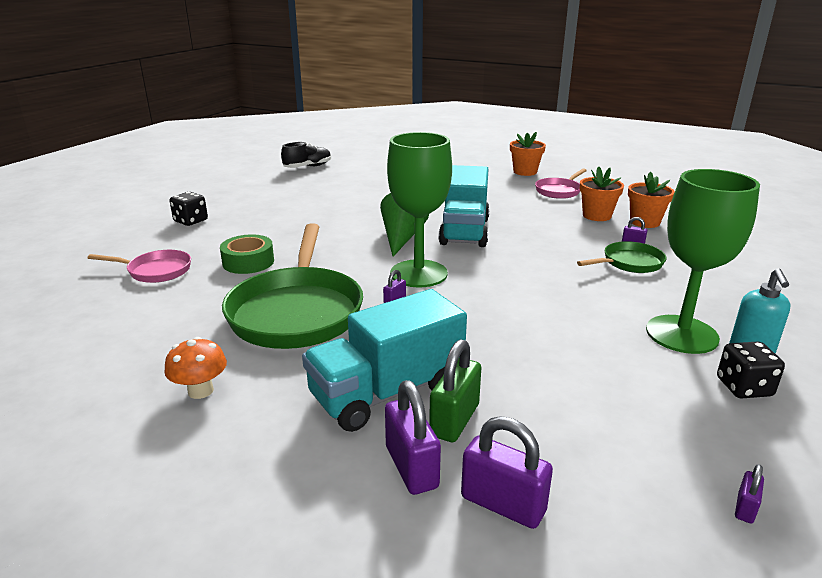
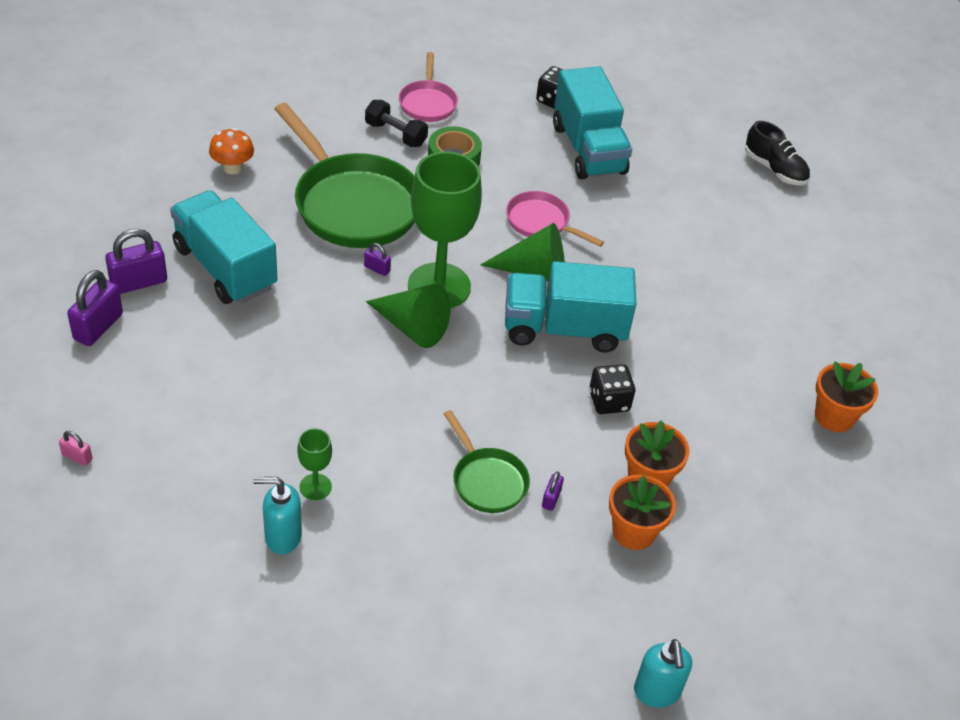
camera: 80 degrees right, 20 degrees up
(196, 287) = (395, 134): none -> black dumbbell
(261, 213) = (588, 149): none -> turquoise truck
(297, 311) = (353, 204): green pan -> green pan turned 120 degrees counterclockwise
(454, 420) = (188, 306): green padlock -> none
(470, 286) = (412, 327): none -> green cone
(559, 191) = (748, 449): pink pan -> pink pan (541, 222)
(681, 334) = (315, 487): green goblet -> green goblet, size x0.44
(744, 387) = (221, 508): black dice -> black dice (609, 401)
(745, 508) = (77, 457): purple padlock -> pink padlock
(763, 224) = (657, 692): none -> turquoise soap dispenser

